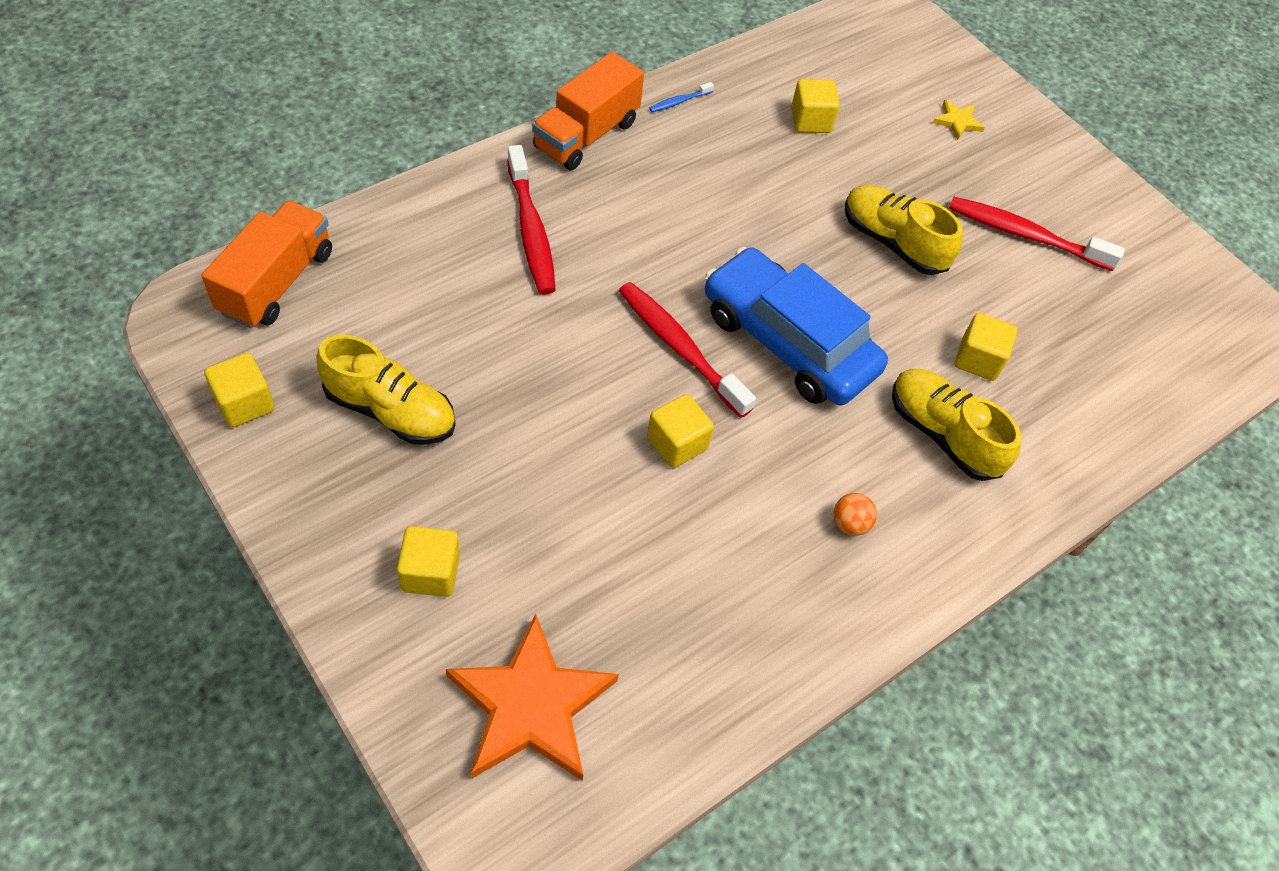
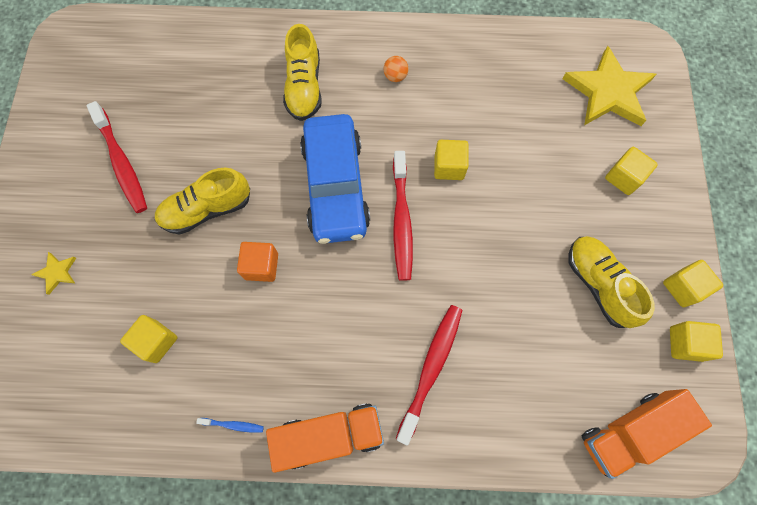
camera: 135 degrees left, 15 degrees up
(531, 705) = (608, 92): orange star -> yellow star
(783, 224) = (261, 266): none -> orange cube
(892, 242) = (207, 209): yellow shoe -> yellow shoe turned 75 degrees clockwise
(978, 360) = (241, 111): yellow cube -> yellow cube (683, 287)

